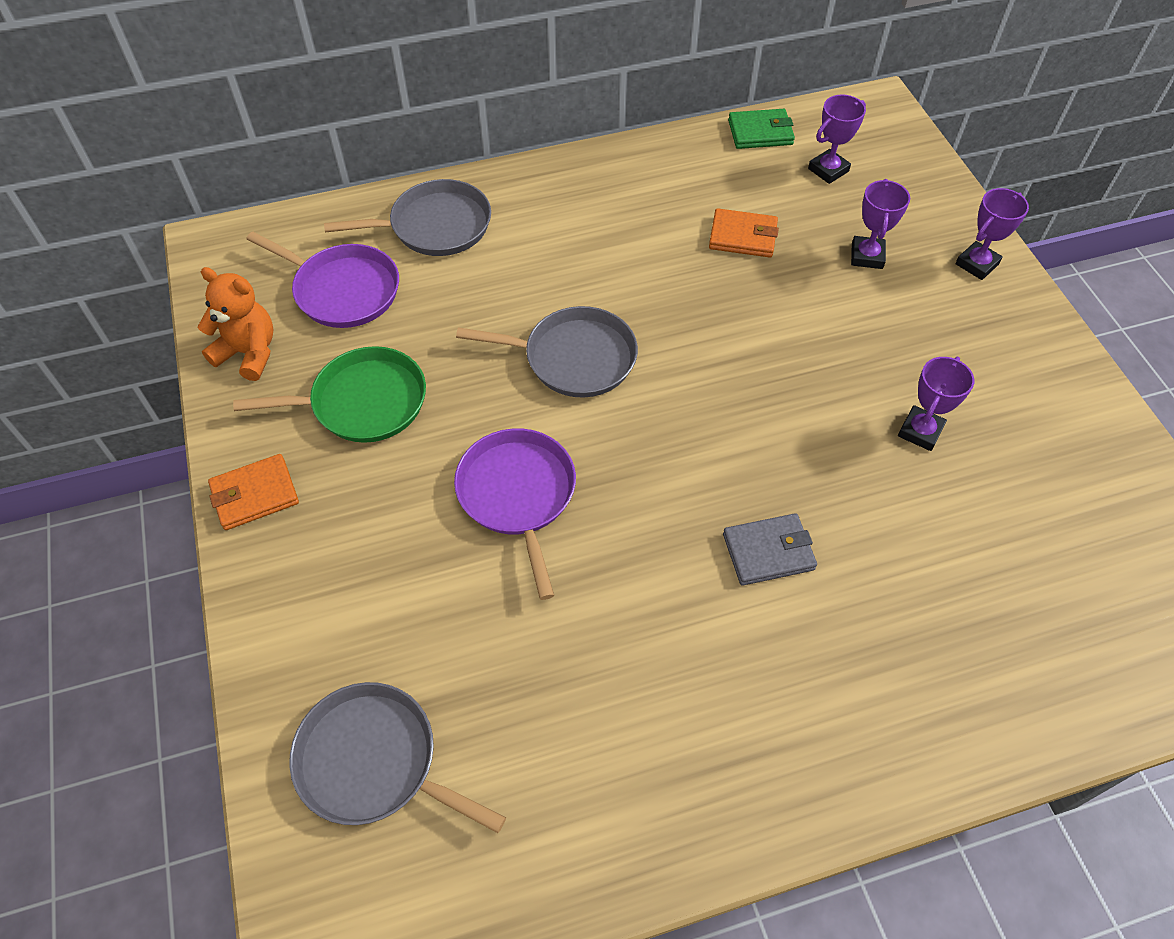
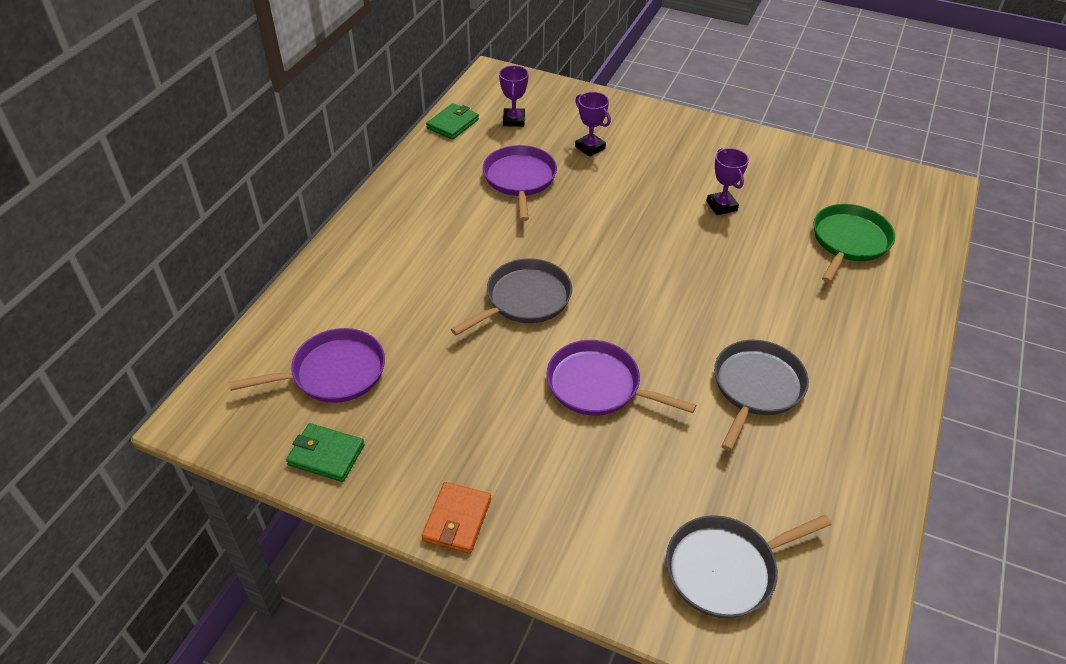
camera: 50 degrees left, 10 degrees down
(249, 353) = (326, 455): orange teddy bear -> green wallet
(363, 402) = (444, 417): green pan -> green pan (849, 241)
(435, 226) = (338, 295): grey pan -> grey pan (756, 387)
(742, 236) = (519, 179): orange wallet -> purple pan
(768, 552) = (740, 307): grey wallet -> none
(977, 264) = (640, 118): purple trophy -> none

